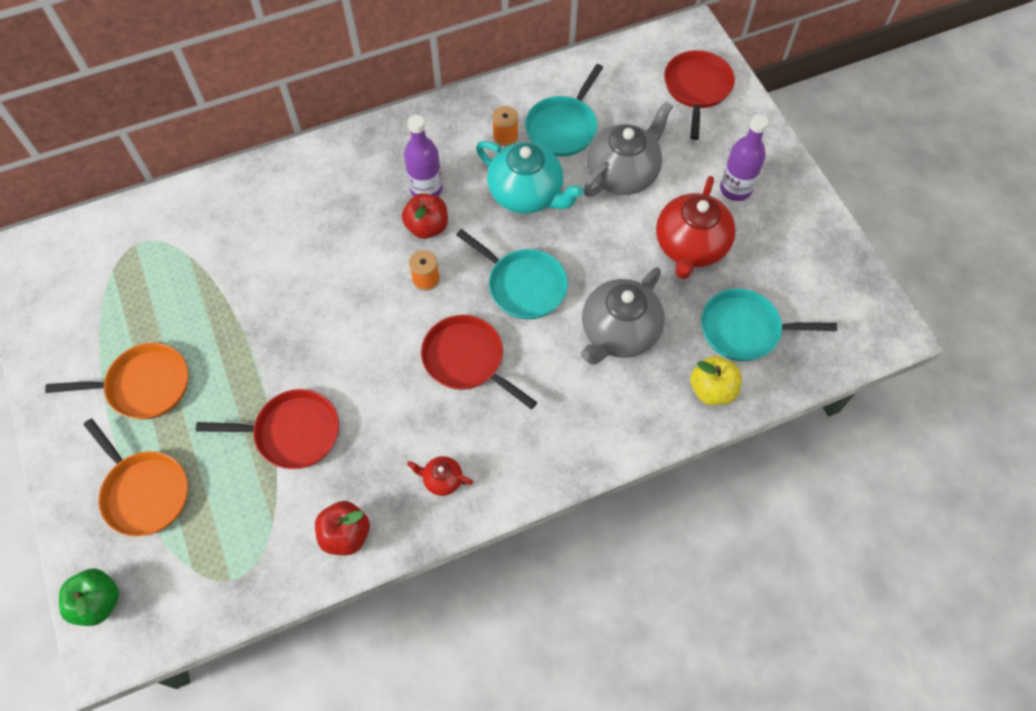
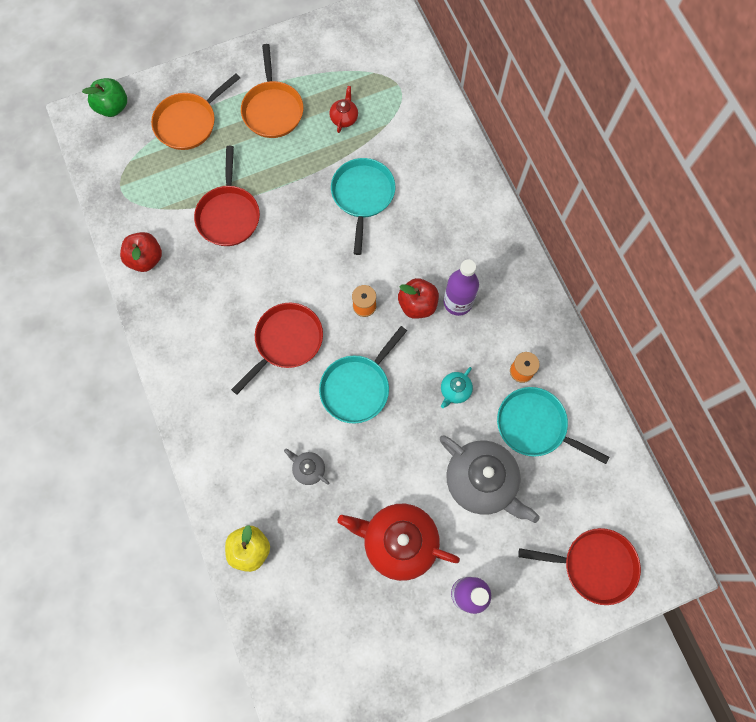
camera: 90 degrees right, 10 degrees up
(442, 480) = (183, 325): red teapot -> red teapot (344, 118)
(527, 194) = (455, 391): turquoise teapot -> turquoise teapot, size x0.46
(618, 333) = (308, 469): grey teapot -> grey teapot, size x0.46
(745, 329) = (309, 586): turquoise pan -> turquoise pan (362, 196)

